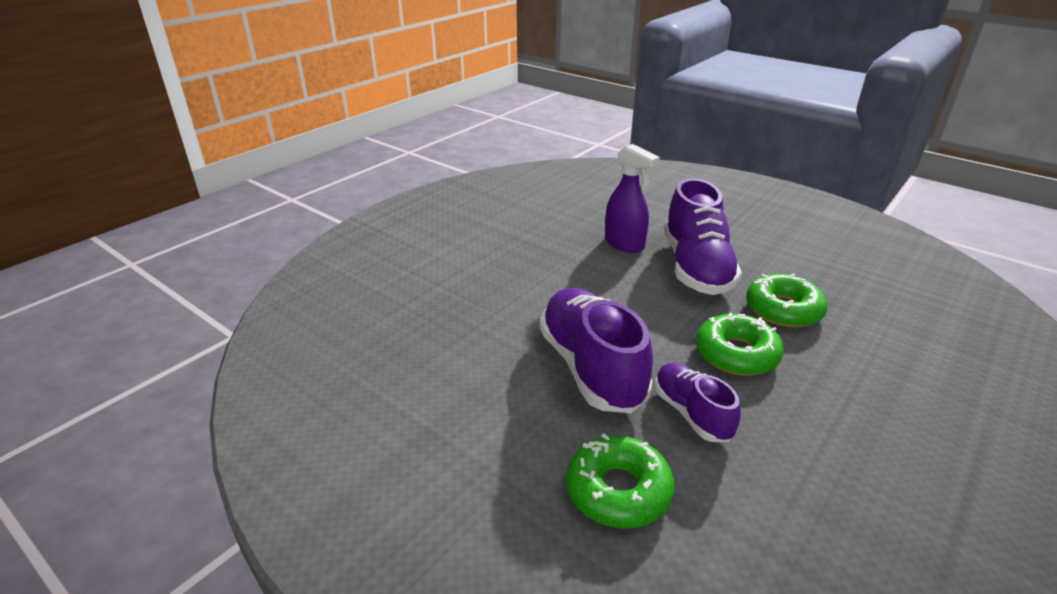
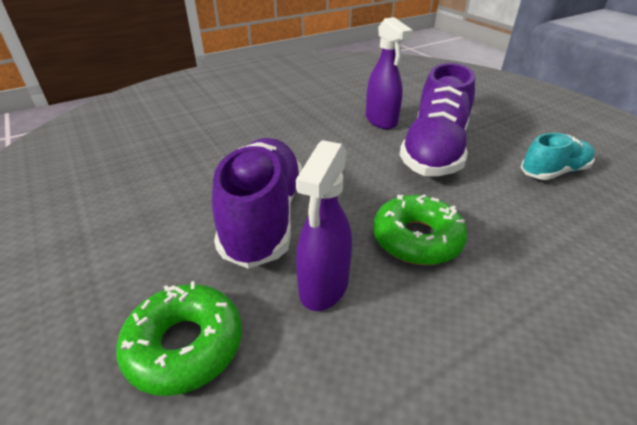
camera: 20 degrees right, 5 degrees up
(691, 413) = (323, 286): purple shoe -> purple spray bottle
(783, 310) = (500, 207): green donut -> none
(806, 267) = (553, 172): none -> turquoise shoe

